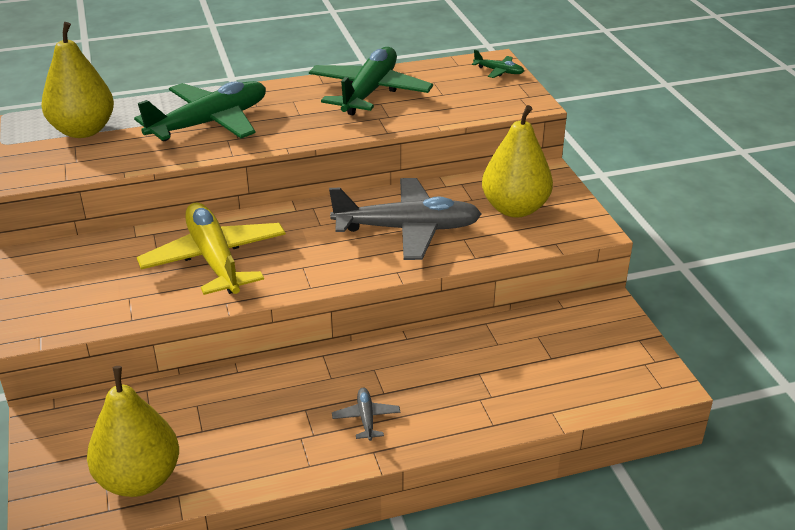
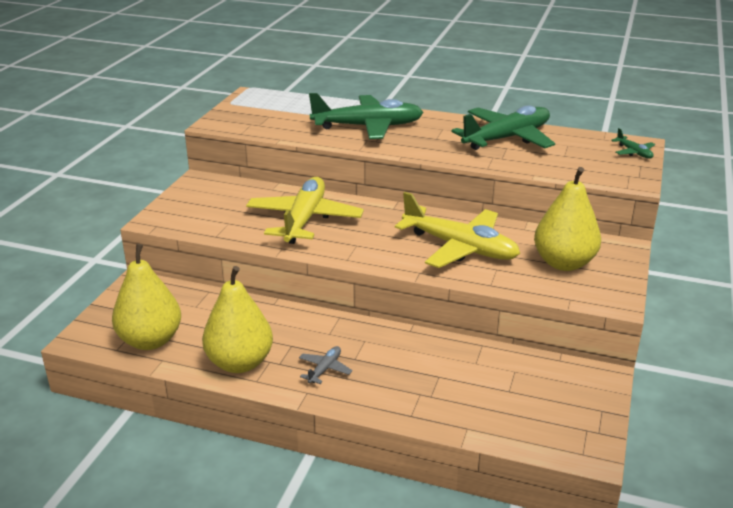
camera: 35 degrees right, 5 degrees down
(83, 130) = (284, 109): yellow pear -> yellow pear (240, 363)
(408, 229) = (460, 248): grey plane -> yellow plane

